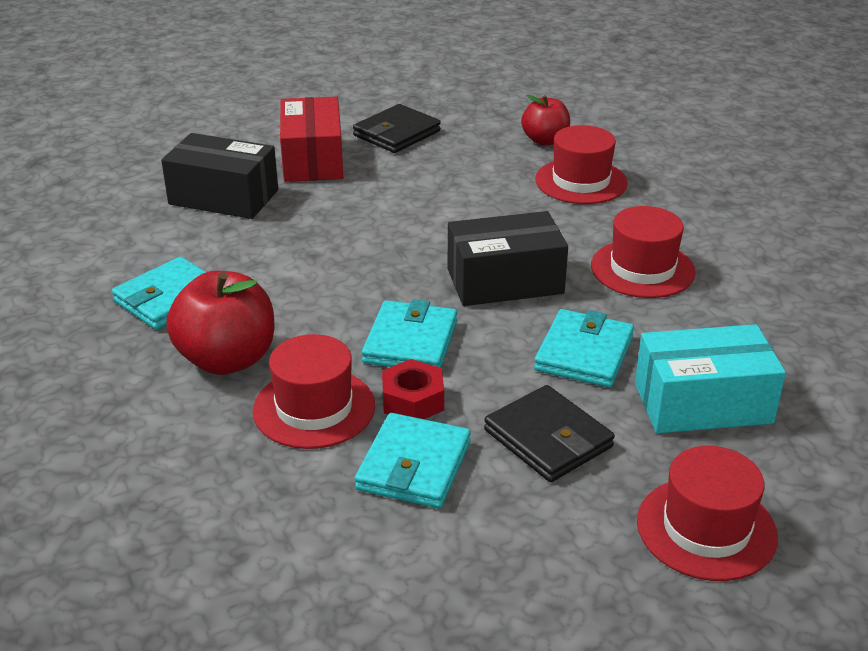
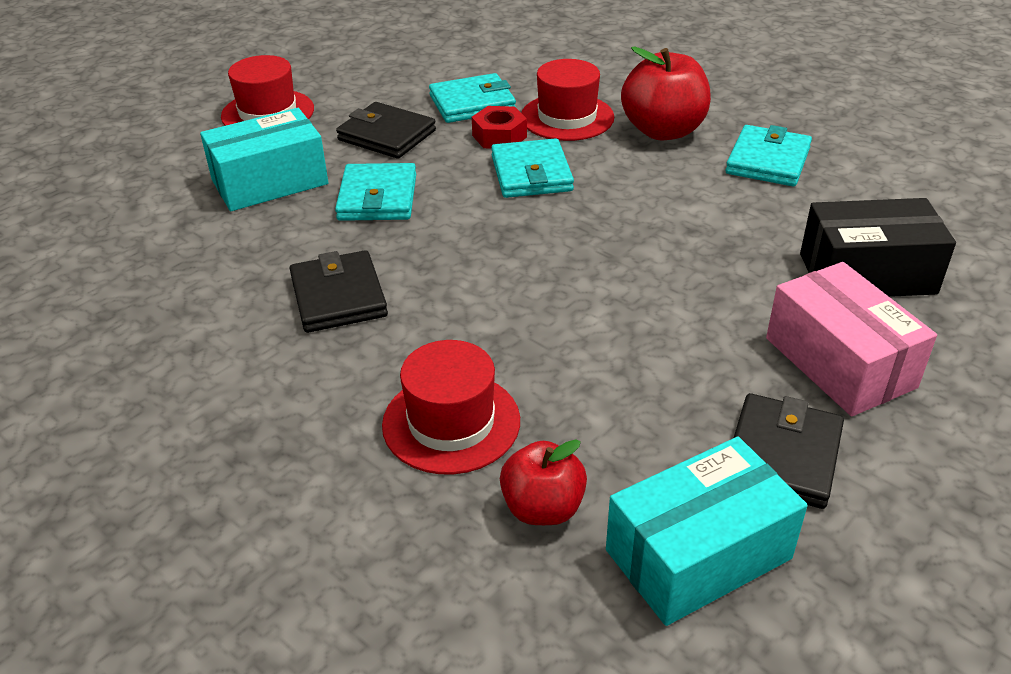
camera: 160 degrees right, 5 degrees up
(313, 159) = (839, 362): red box -> pink box
(414, 466) = (472, 103): turquoise wallet -> turquoise wallet turned 75 degrees clockwise
(477, 114) = (698, 554): none -> turquoise box
(505, 281) = (480, 247): black box -> none
(642, 269) = (338, 296): red hat -> black wallet

